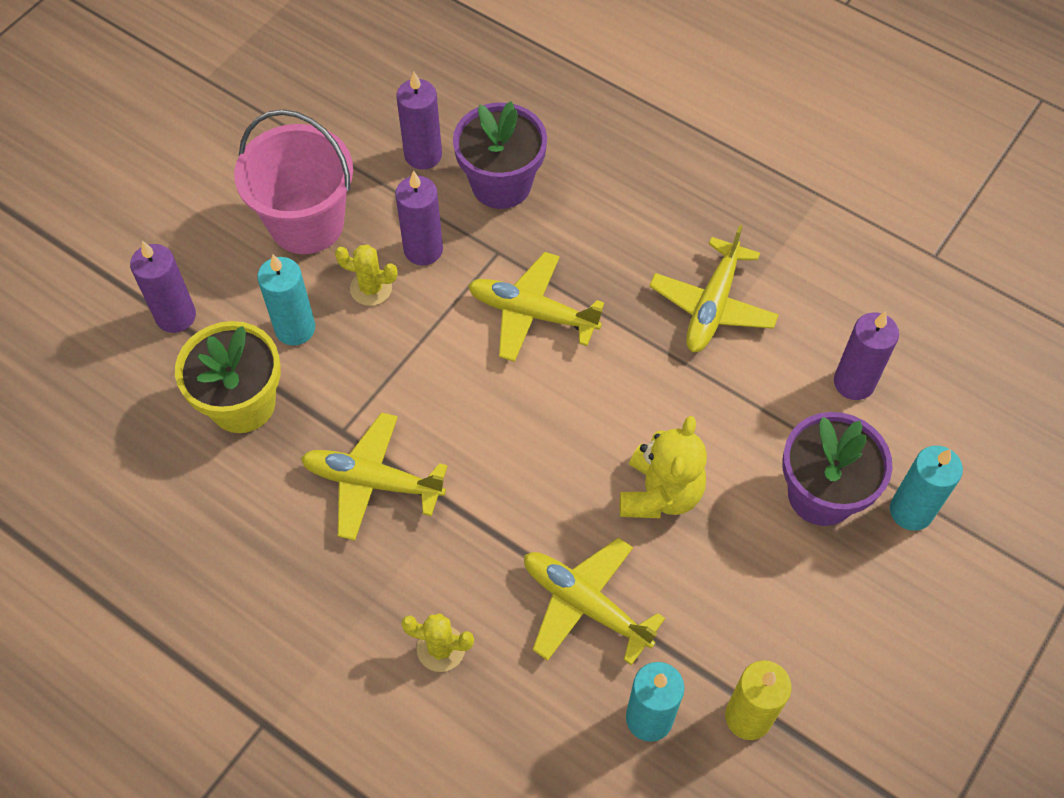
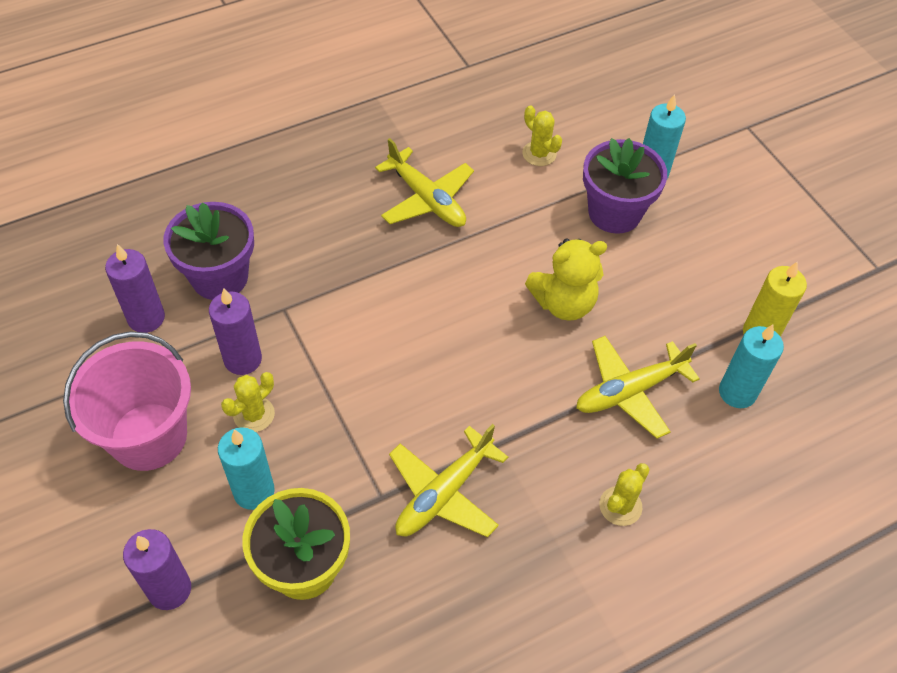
camera: 65 degrees left, 5 degrees down
(532, 313) = (357, 312): yellow plane -> none
(660, 494) = (563, 303): yellow teddy bear -> yellow teddy bear turned 120 degrees clockwise
(854, 382) = (539, 154): purple candle -> yellow cactus

